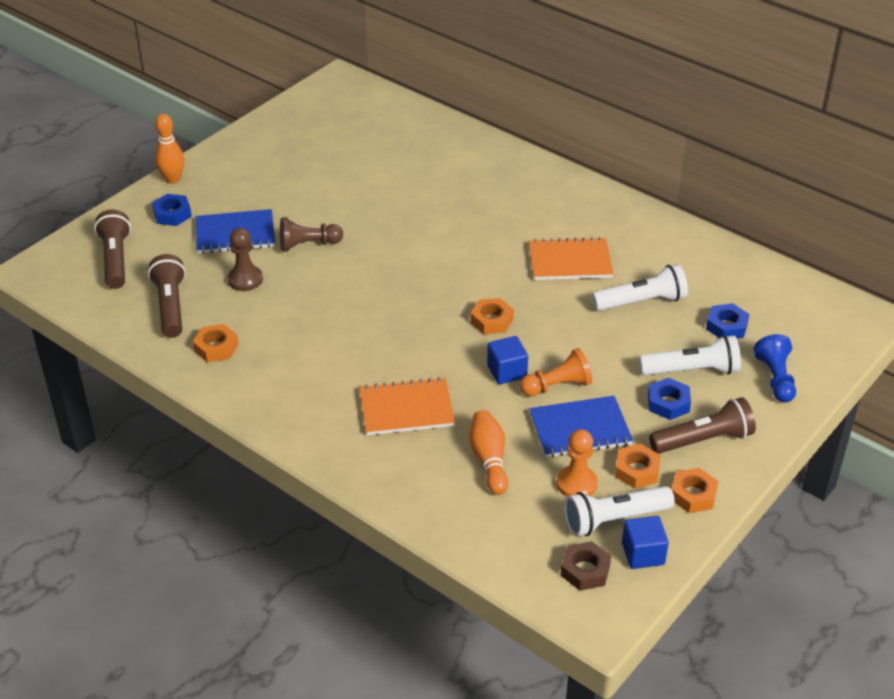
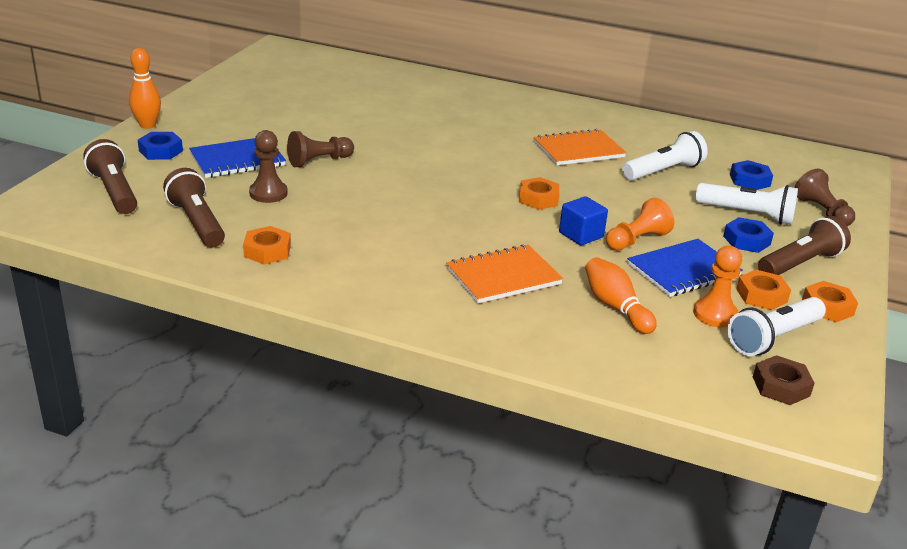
camera: 20 degrees left, 10 degrees down
(643, 554) = (823, 362): blue cube -> none
(692, 370) = (747, 214): white flashlight -> white flashlight turned 45 degrees clockwise
(775, 379) = (822, 212): blue pawn -> brown pawn

